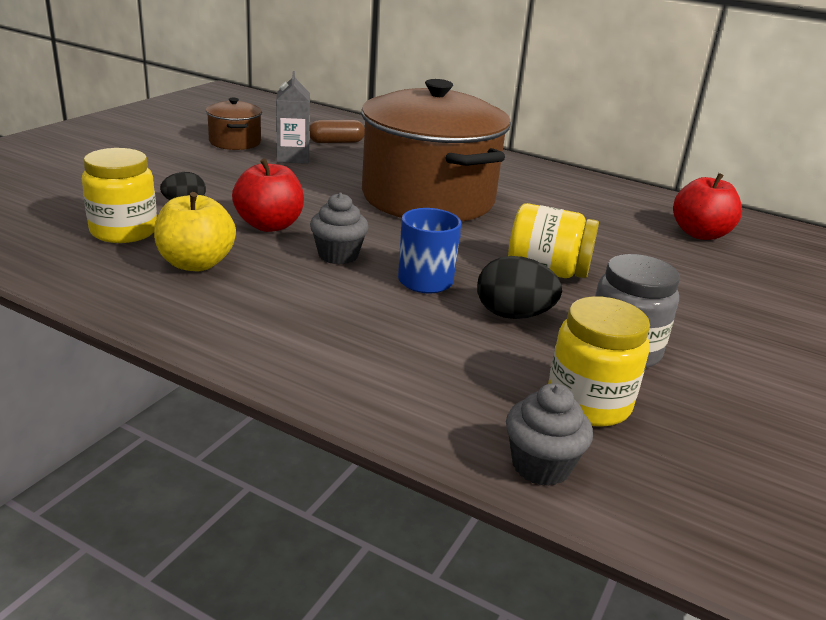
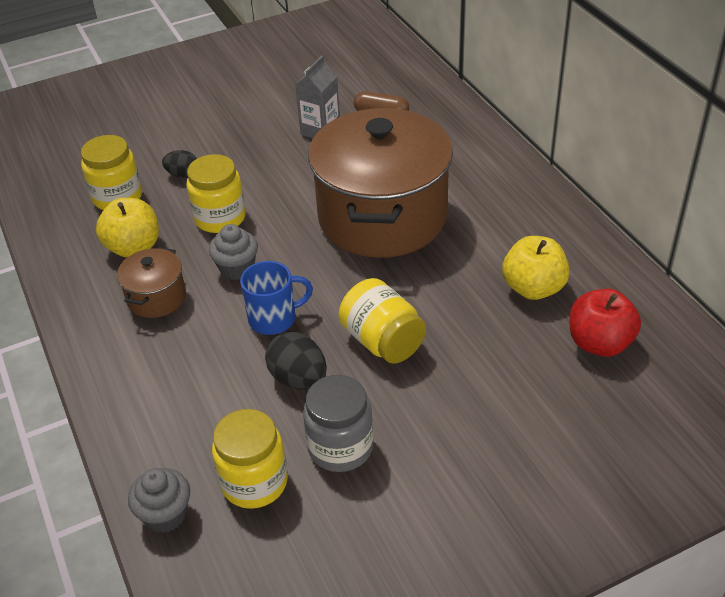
camera: 40 degrees right, 15 degrees up
(235, 142) = (291, 97): brown pot -> brown pot (156, 297)
(269, 225) = (220, 218): red apple -> yellow jar
(608, 215) = (533, 288): none -> yellow apple

